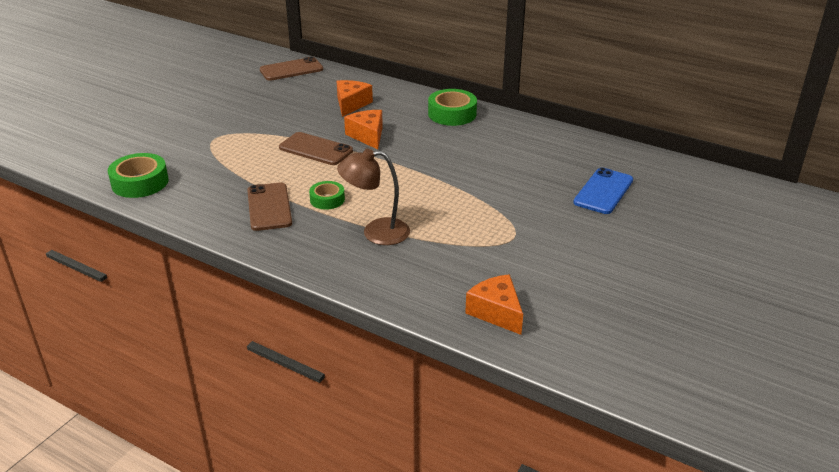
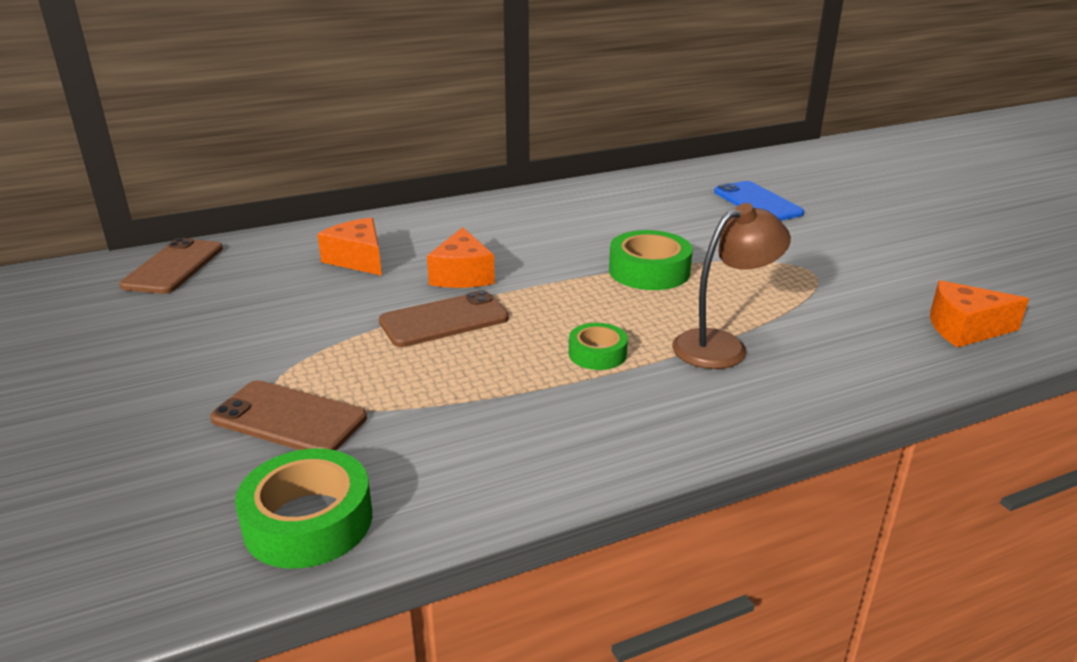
camera: 55 degrees left, 5 degrees down
(269, 207) = (564, 406): brown phone -> brown phone (289, 418)
(367, 136) = (462, 275): orange cheese -> orange cheese turned 105 degrees counterclockwise
(376, 232) = (722, 345): brown lamp -> brown lamp turned 150 degrees counterclockwise
(452, 114) = (487, 214): green tape -> green tape (649, 271)

